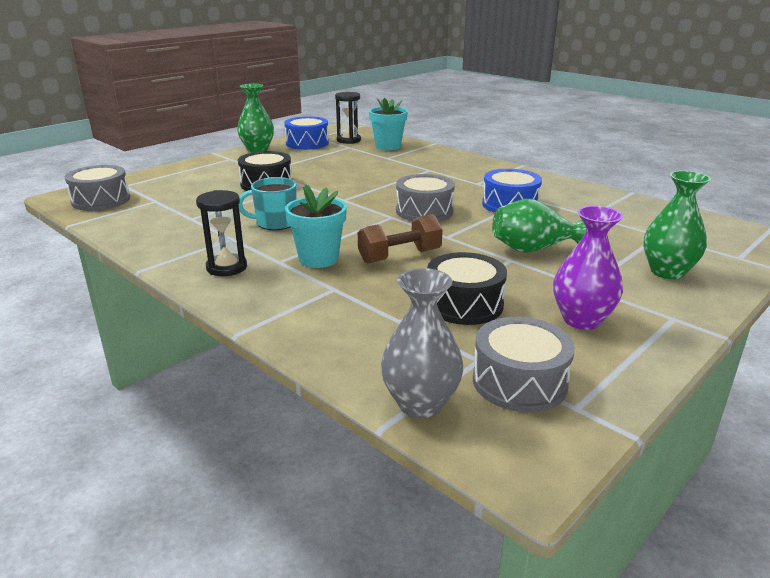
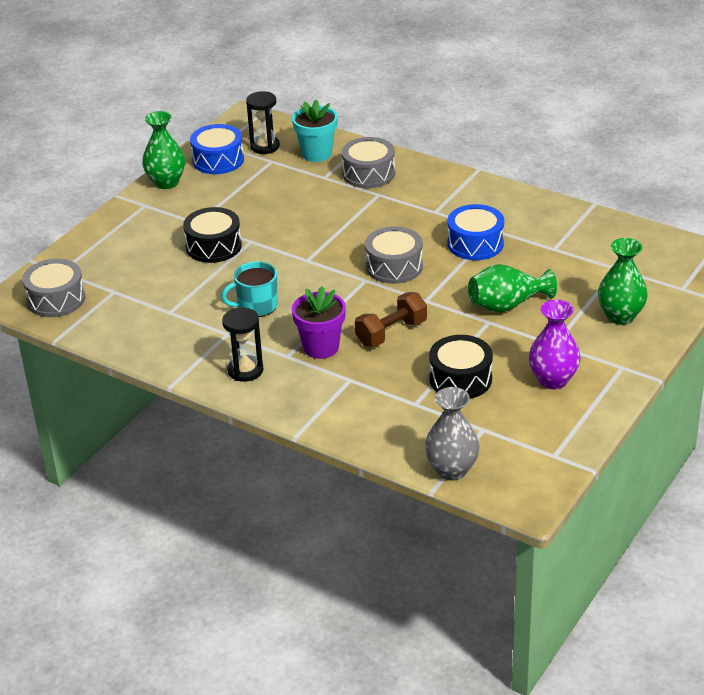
camera: 10 degrees left, 10 degrees up
(318, 259) = (321, 347): turquoise flower pot -> purple flower pot
(519, 382) = (514, 442): grey drum -> grey drum (368, 174)

